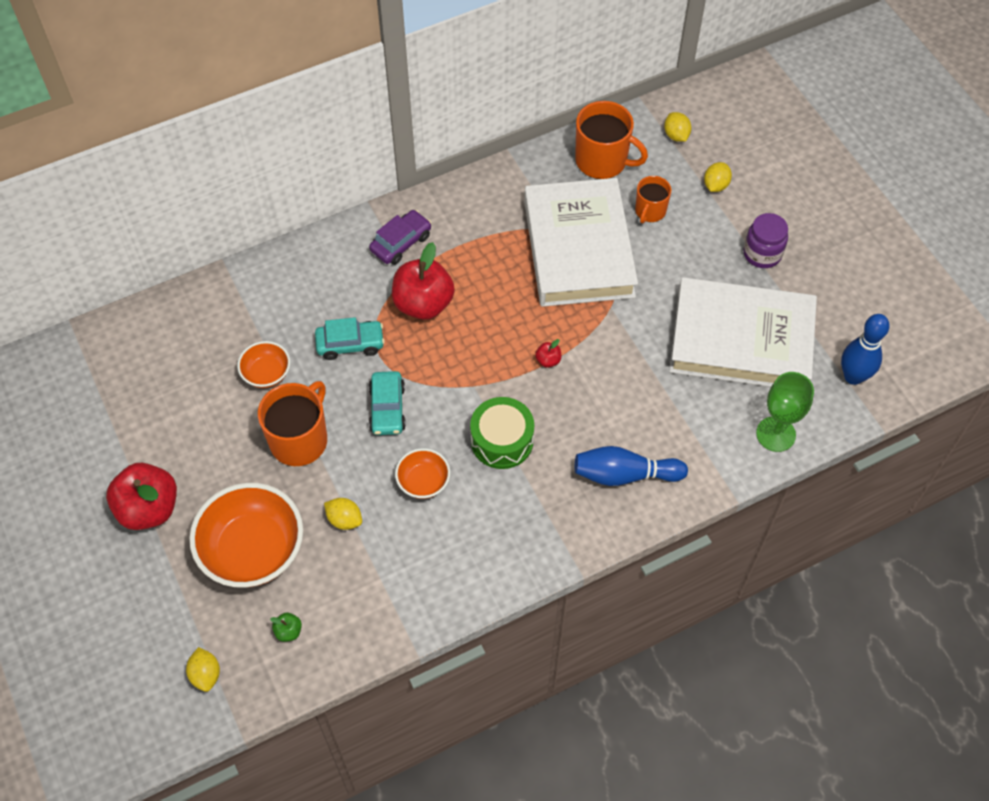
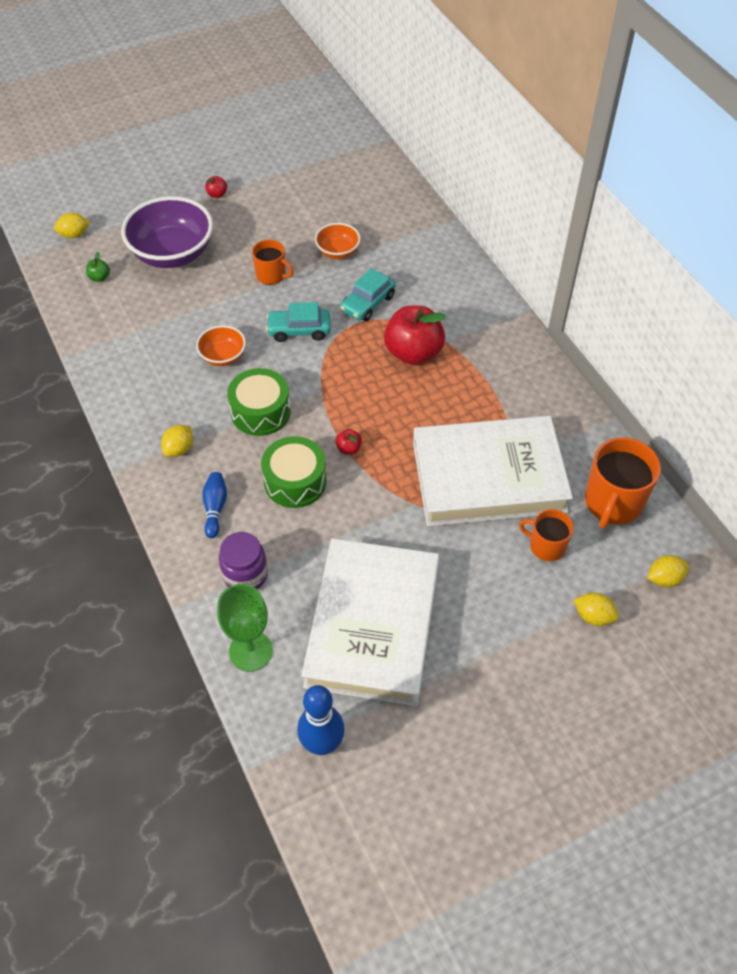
camera: 90 degrees right, 5 degrees down
(149, 508) = (217, 194): red apple -> red apple, size x0.41
(253, 550) = (172, 253): orange bowl -> purple bowl
(300, 440) = (271, 275): orange mug -> orange mug, size x0.59
(344, 519) = (193, 306): yellow lemon -> yellow lemon (179, 449)
(350, 344) = (368, 303): turquoise car -> turquoise car turned 45 degrees clockwise
(401, 243) = (483, 335): purple car -> none
(589, 405) = (295, 481): none -> green drum
(624, 474) = (215, 508): blue bowling pin -> blue bowling pin, size x0.62
(762, 254) = (495, 659): purple jar -> purple jar (245, 575)

